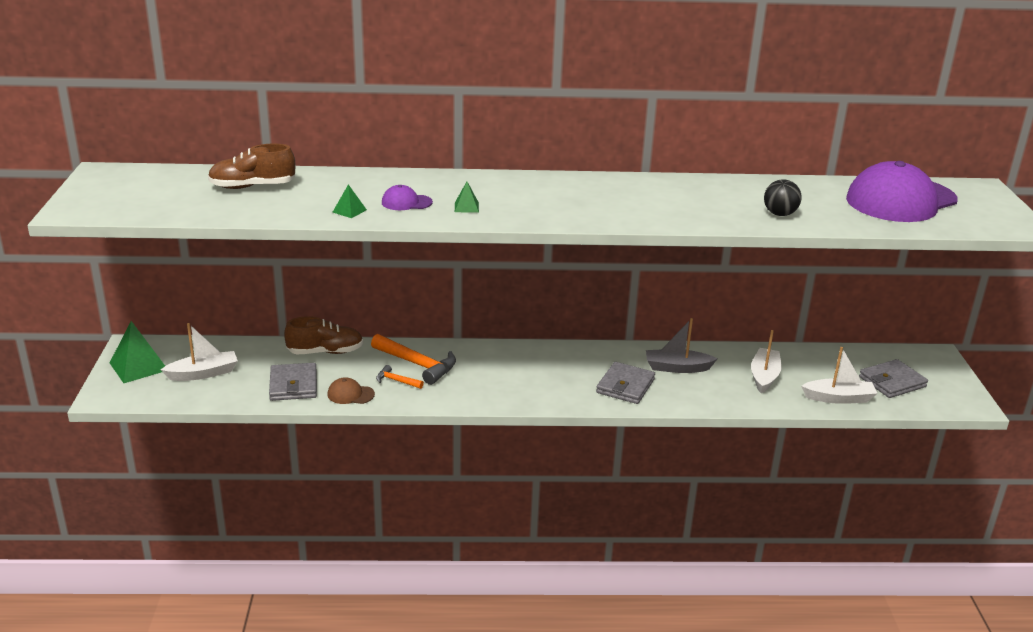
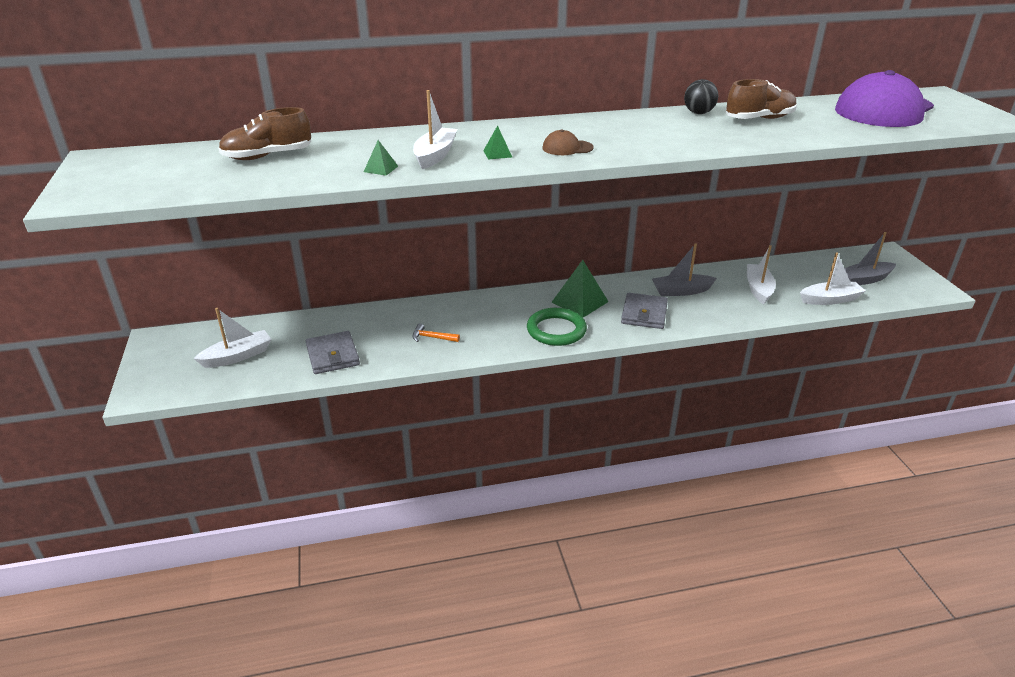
camera: 10 degrees left, 5 degrees up
(138, 366) = (168, 358): green pyramid -> green pyramid (580, 302)
(325, 352) = (353, 319): brown shoe -> brown shoe (759, 119)
(350, 394) = (392, 357): brown cap -> brown cap (567, 148)
(406, 202) = (435, 155): purple cap -> white boat
(417, 364) = (446, 319): orange hammer -> none
(525, 390) = (556, 330): none -> green ring
(779, 214) = (791, 131): black ball -> black ball (698, 113)
(892, 382) = (865, 279): grey wallet -> grey boat

